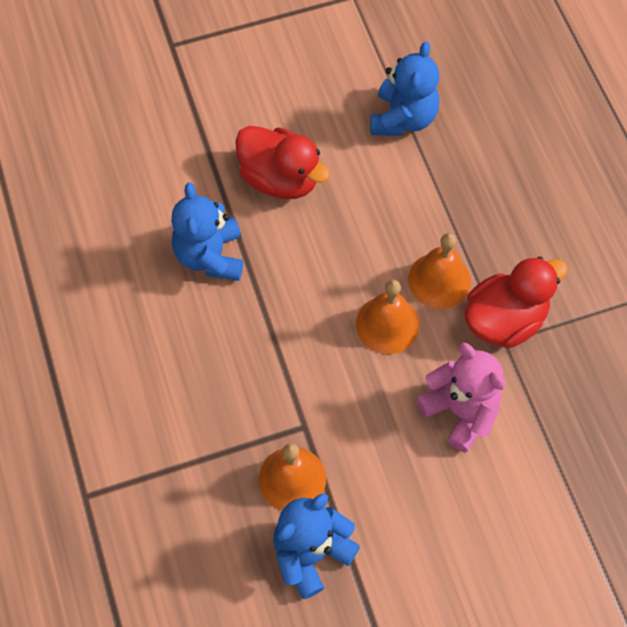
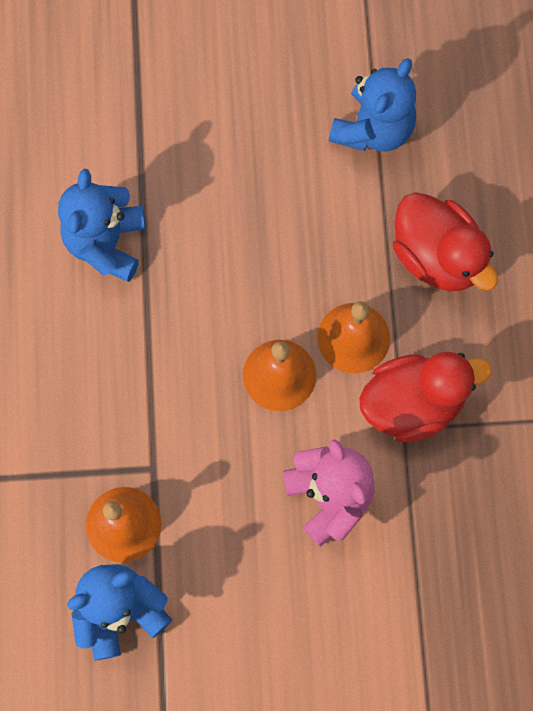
camera: 15 degrees right, 10 degrees up
(280, 178) = (210, 169): red duck -> red duck (437, 256)

